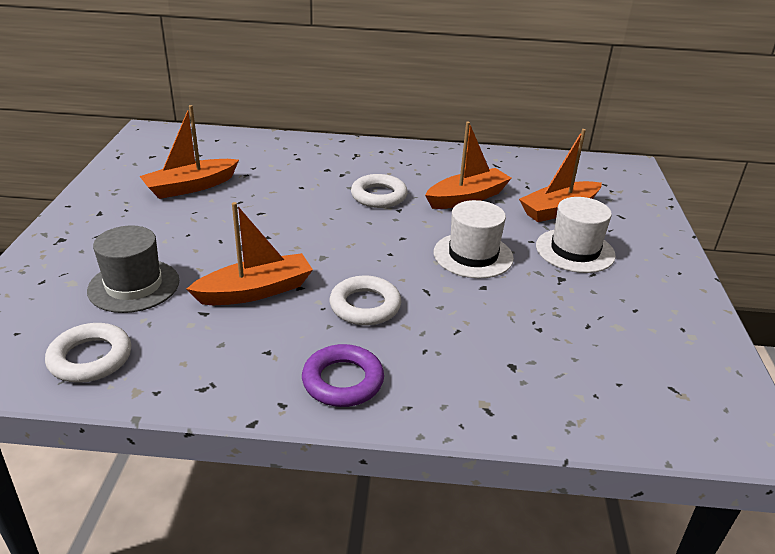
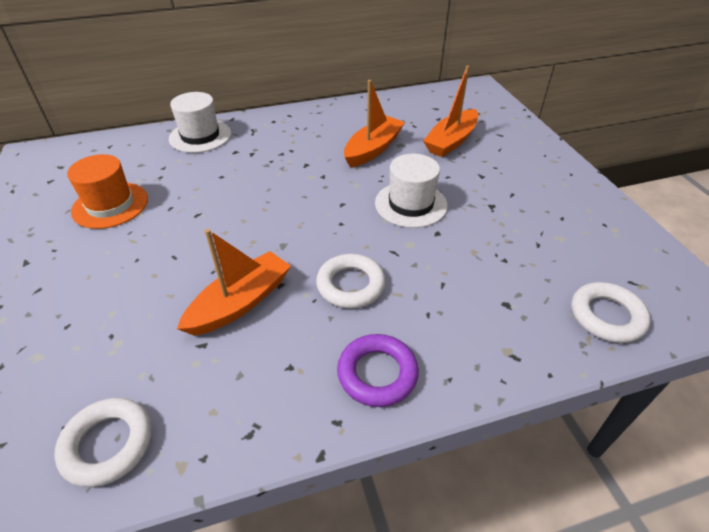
camera: 20 degrees left, 10 degrees up
(134, 286) = (110, 337): grey hat -> none
(190, 187) = (110, 205): orange boat -> orange hat
(379, 196) = (297, 167): white ring -> white ring (606, 316)
(575, 250) = (486, 176): white hat -> white hat (200, 136)

